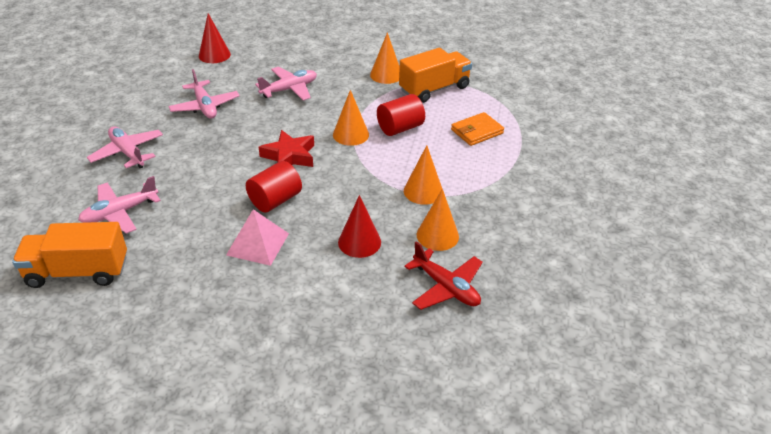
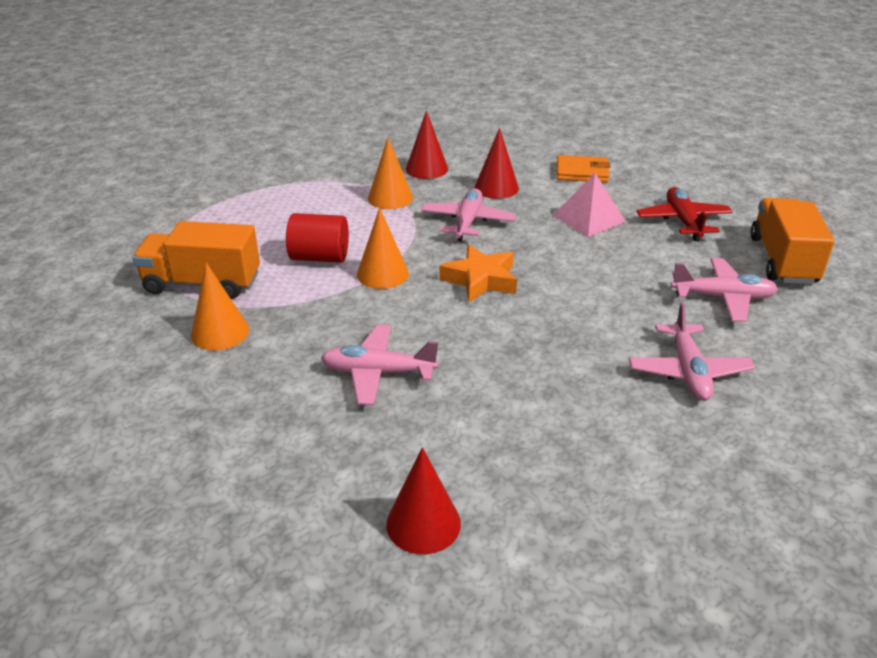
camera: 140 degrees left, 5 degrees down
(78, 272) = (782, 260): orange truck -> orange truck turned 120 degrees counterclockwise
(205, 106) = (530, 401): pink plane -> pink plane (467, 222)
(275, 200) = (540, 244): red cylinder -> none
(289, 156) = (480, 280): red star -> orange star
(437, 235) = (426, 169): orange cone -> red cone
(446, 287) = (465, 144): red plane -> red plane (683, 221)
(477, 131) = (252, 221): orange wallet -> orange wallet (582, 172)

